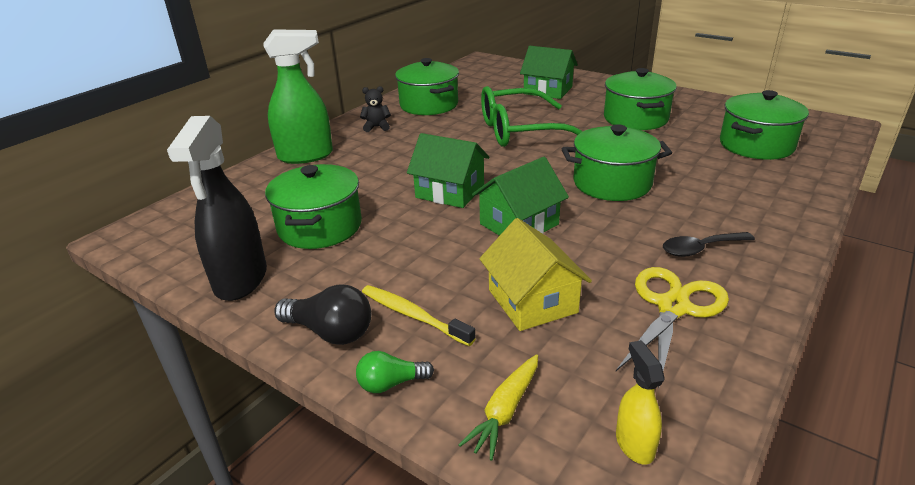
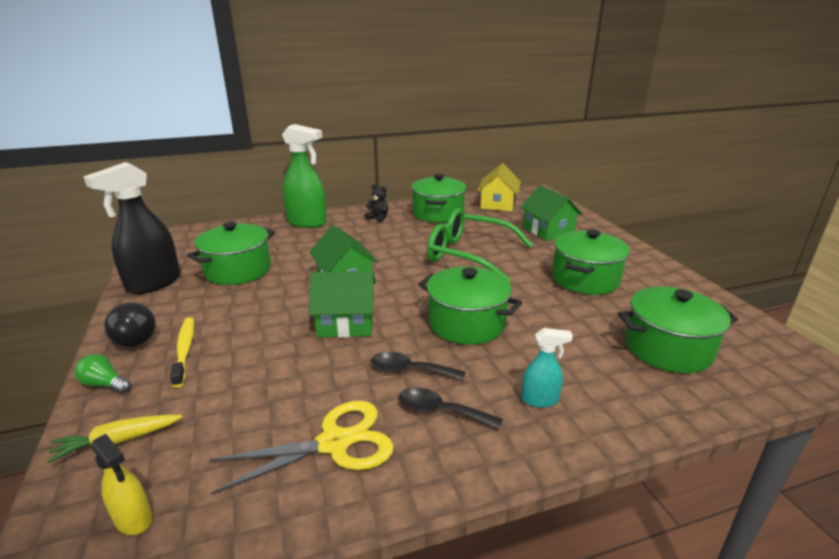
camera: 35 degrees right, 5 degrees down
(532, 301) = (258, 380): yellow house -> yellow house (498, 204)
(632, 234) = (410, 370): none -> black spoon
(634, 444) = (134, 519): yellow spray bottle -> yellow spray bottle turned 105 degrees clockwise
(743, 211) = (540, 400): none -> turquoise spray bottle

